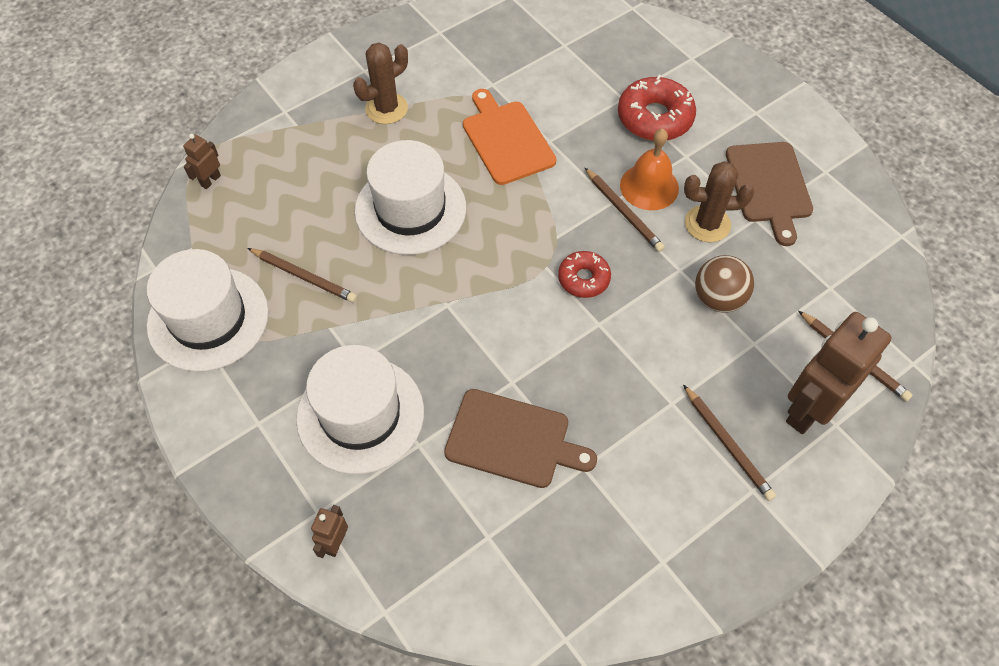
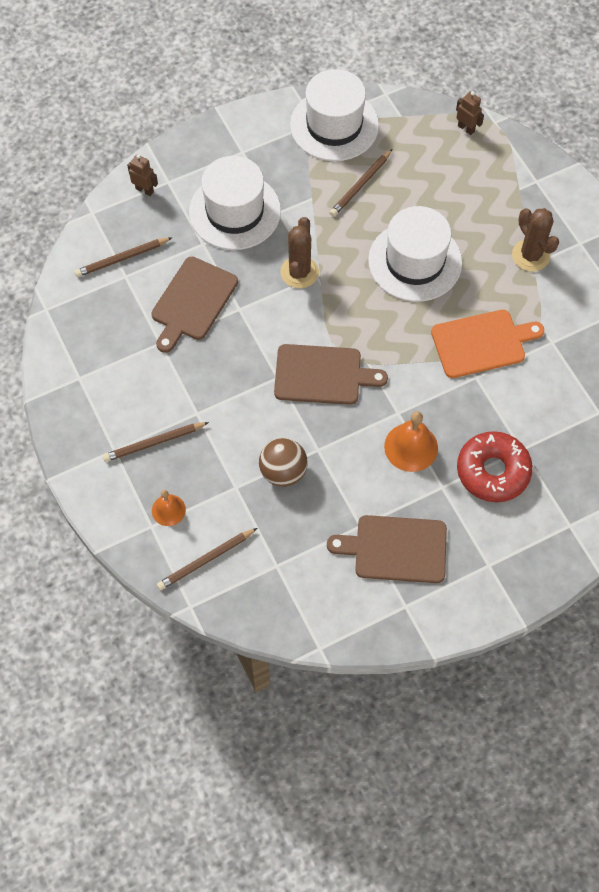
camera: 100 degrees right, 5 degrees up
(583, 279) = (322, 375): red donut -> brown cutting board
(623, 212) = (386, 420): brown pencil -> brown pencil (122, 258)
(707, 224) = (361, 484): brown cactus -> brown cactus (299, 272)
(808, 409) = (168, 510): brown robot -> orange bell

